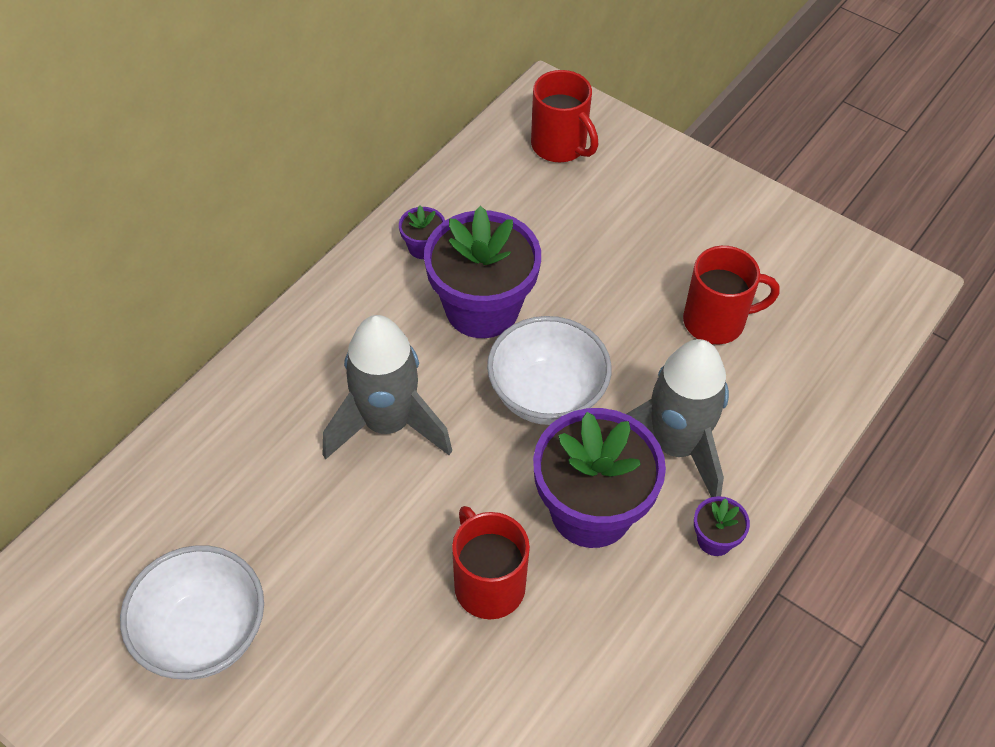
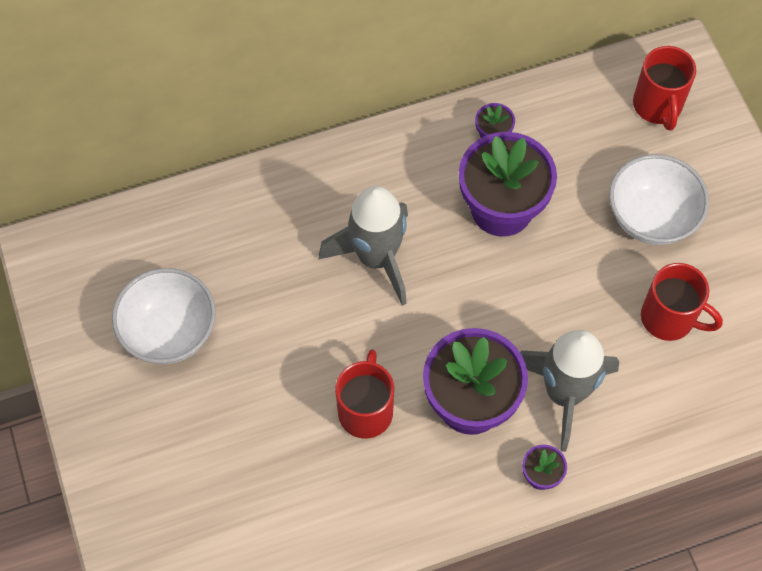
camera: 35 degrees right, 10 degrees up
(546, 395) = (500, 302): white bowl -> white bowl (651, 217)

